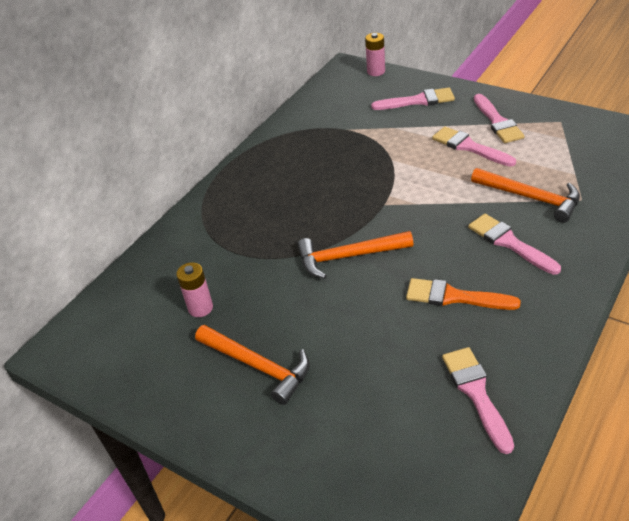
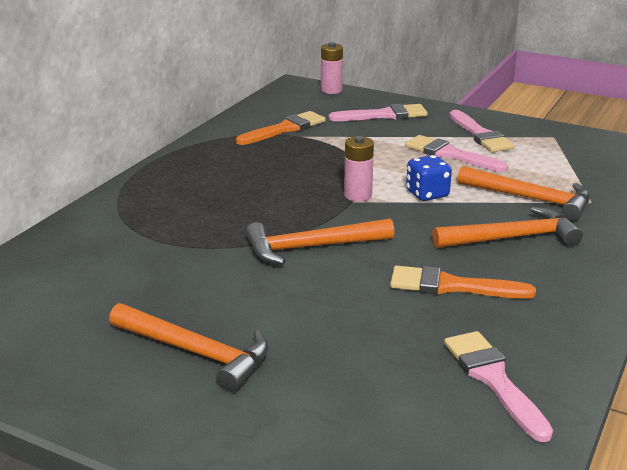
camera: 10 degrees left, 15 degrees down
(200, 308) = (115, 294): pink battery -> pink battery (358, 195)
(334, 121) = (284, 129): none -> orange brush
(445, 194) = (427, 194): none -> blue dice
(509, 243) = (512, 238): pink brush -> orange hammer

